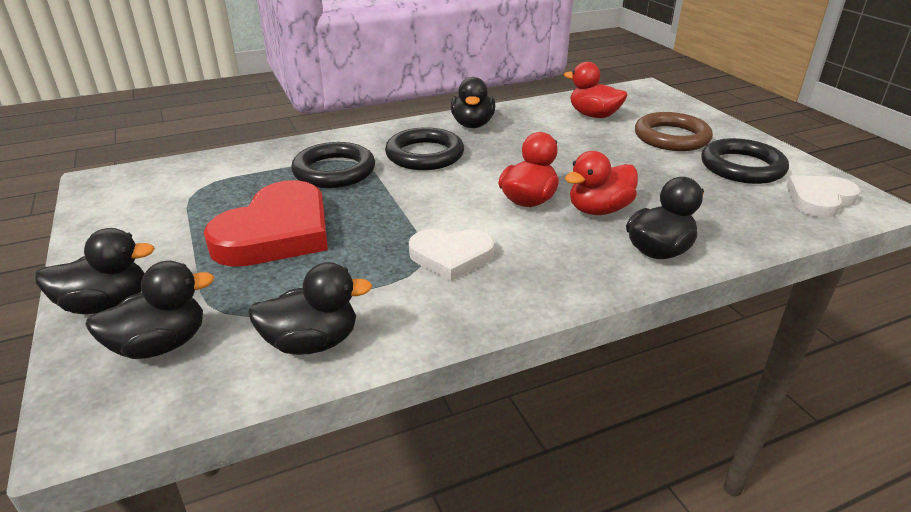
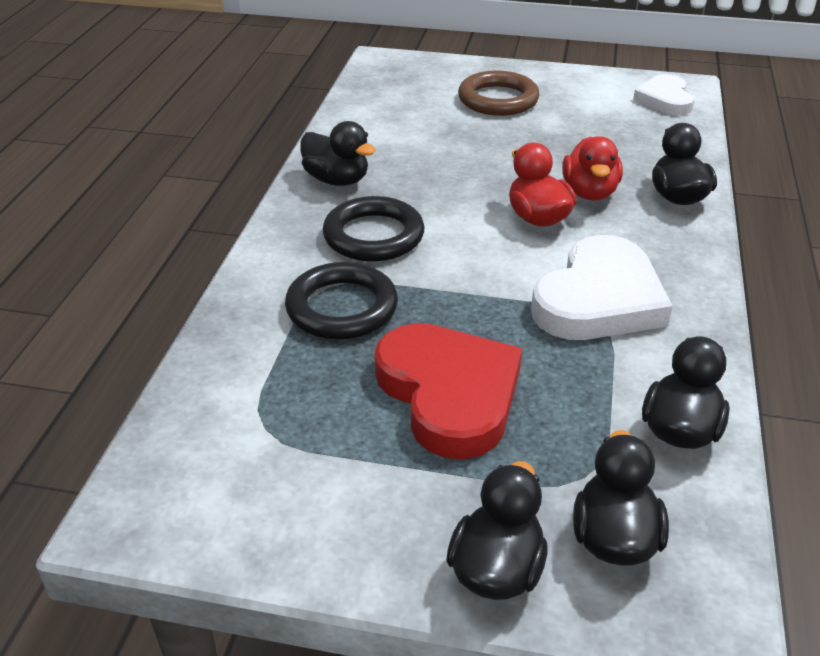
camera: 55 degrees left, 5 degrees up
(451, 256) = (599, 299): white heart -> white heart, size x1.65
(593, 115) = (405, 111): red duck -> none
(742, 167) = (585, 99): black ring -> none

